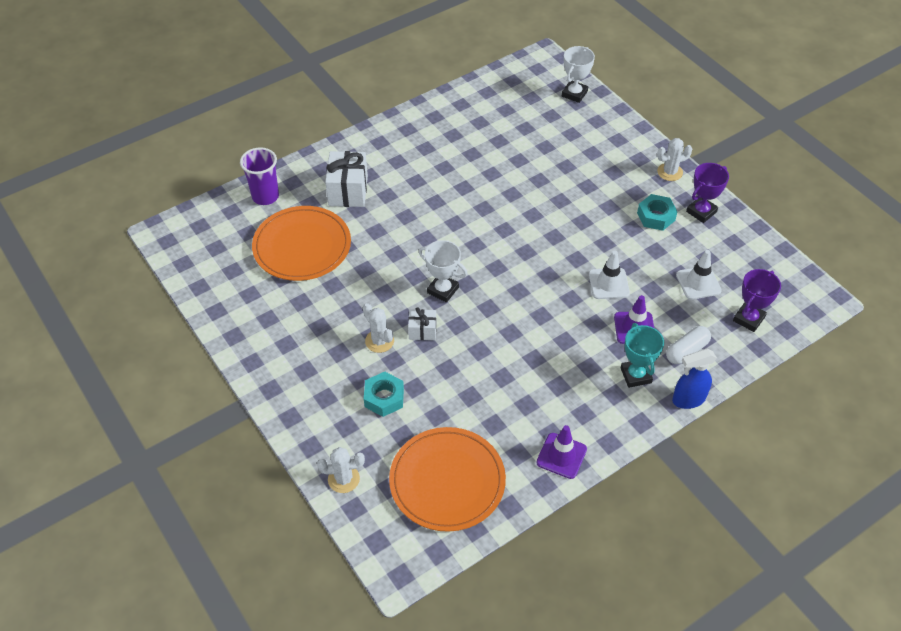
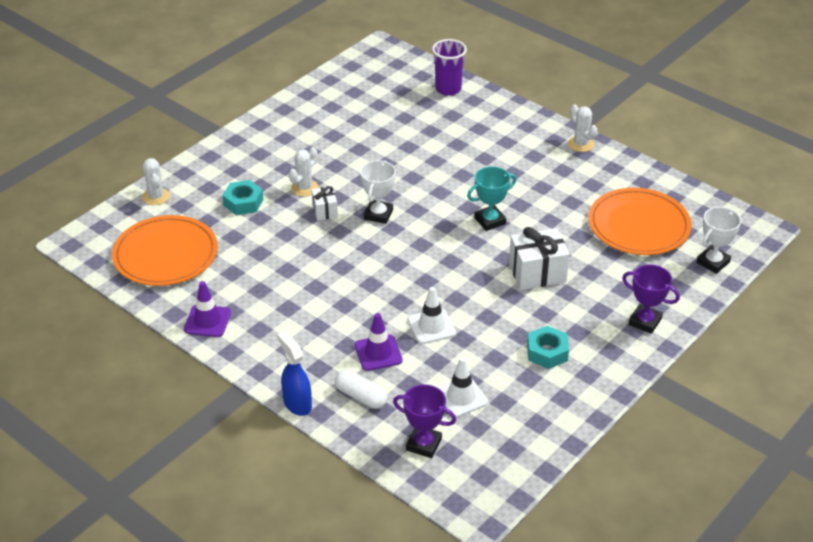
camera: 75 degrees right, 10 degrees down
(302, 246) = (397, 122): orange plate -> orange plate (639, 225)
(348, 191) = (478, 134): white gift -> white gift (537, 273)
(574, 94) = (713, 262): white trophy -> white trophy turned 60 degrees counterclockwise
(635, 375) = (316, 361): turquoise trophy -> turquoise trophy (490, 221)
(670, 172) = (625, 356): white cactus -> white cactus (581, 144)
(701, 212) = (573, 390): purple trophy -> purple trophy (645, 321)

